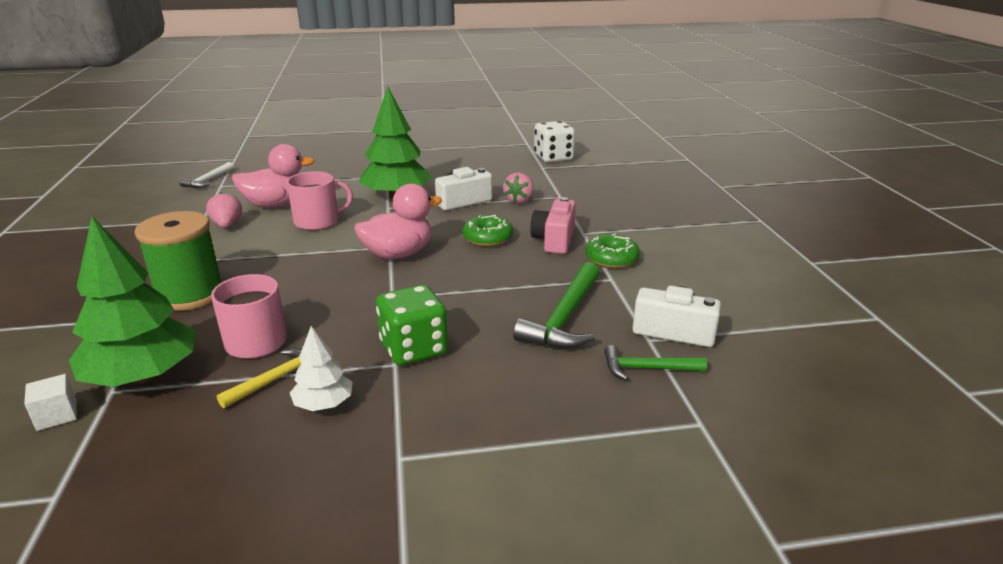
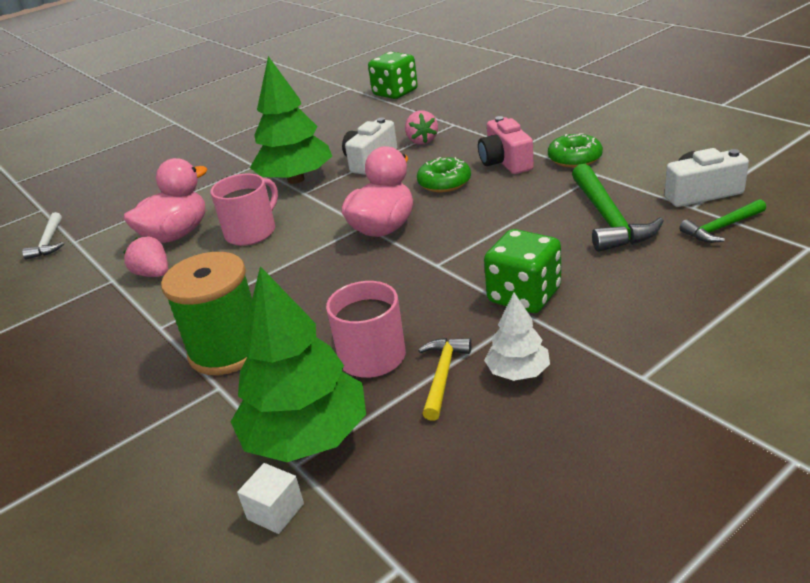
camera: 25 degrees left, 5 degrees up
(553, 158) = (395, 93): white dice -> green dice

